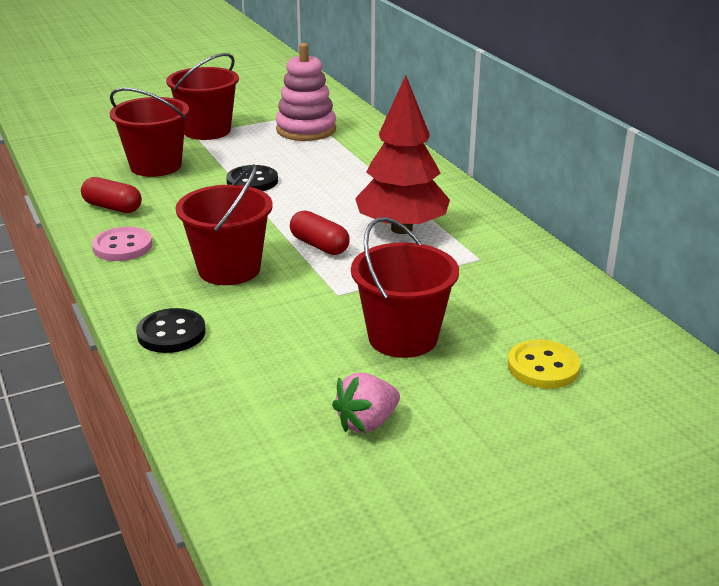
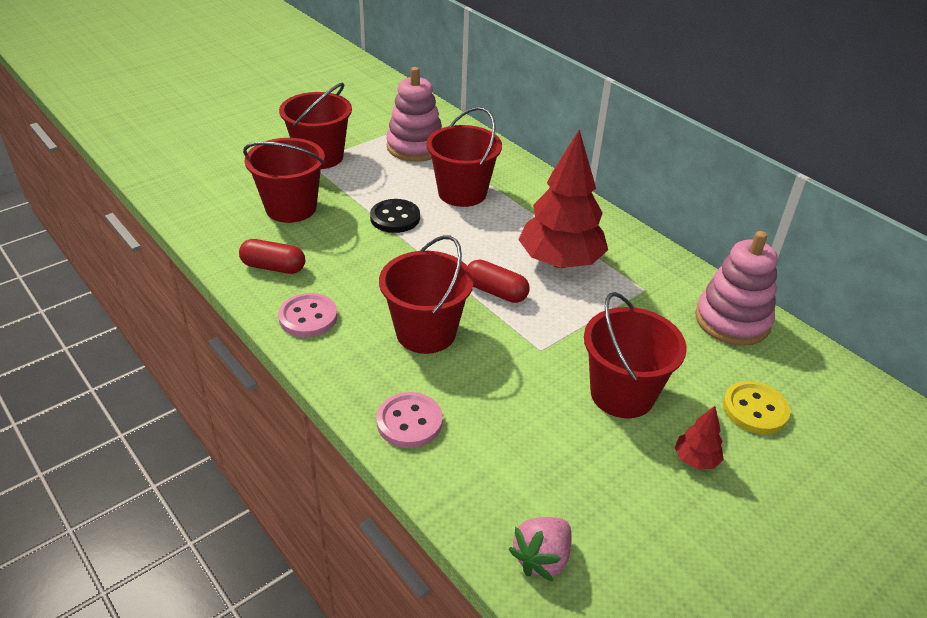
camera: 15 degrees left, 10 degrees up
(171, 333) = (409, 422): black button -> pink button
(332, 168) = (462, 193): none -> red bucket
(367, 423) = (638, 501): pink strawberry -> pink strawberry (542, 558)
(450, 398) = (695, 459): none -> red tree
(563, 293) = (732, 320): none -> pink stacking toy

